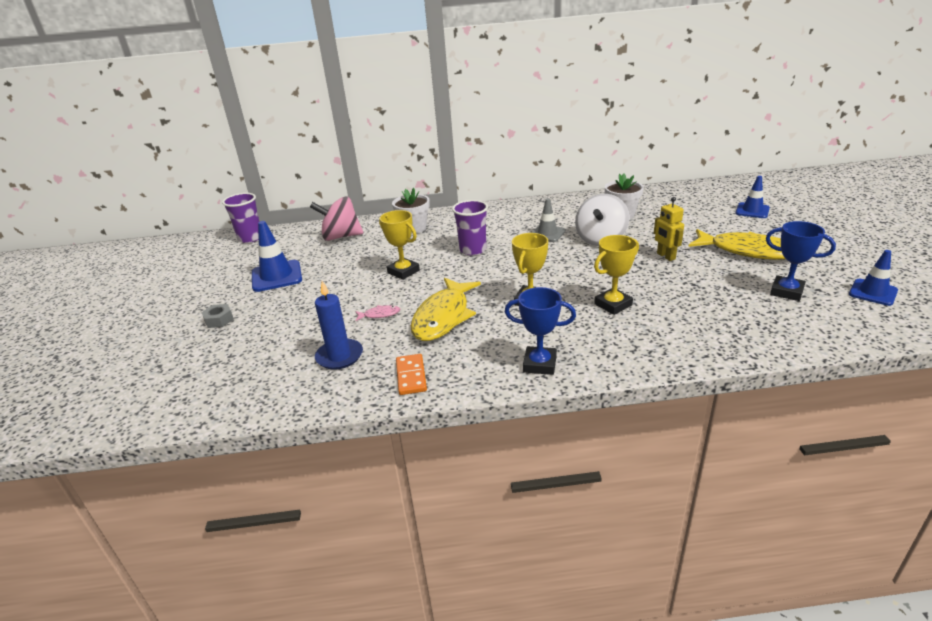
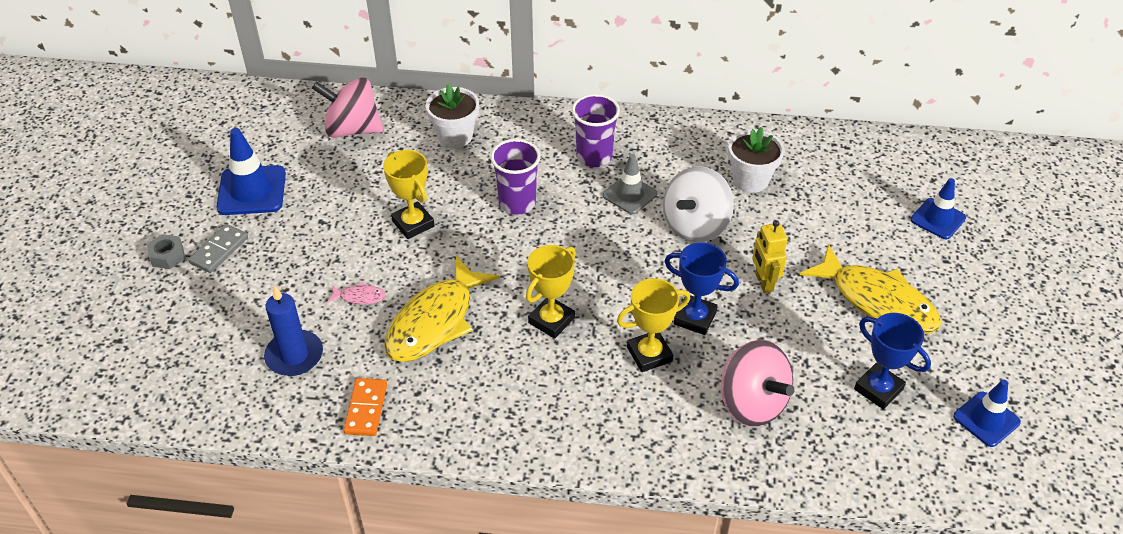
camera: 10 degrees right, 15 degrees up
(250, 238) = (233, 101): purple cup -> purple cup (594, 157)
(260, 310) = (219, 250): none -> grey domino
(540, 364) = (517, 429): blue trophy -> blue trophy (695, 318)
(705, 315) = (752, 403): none -> pink spinning top

